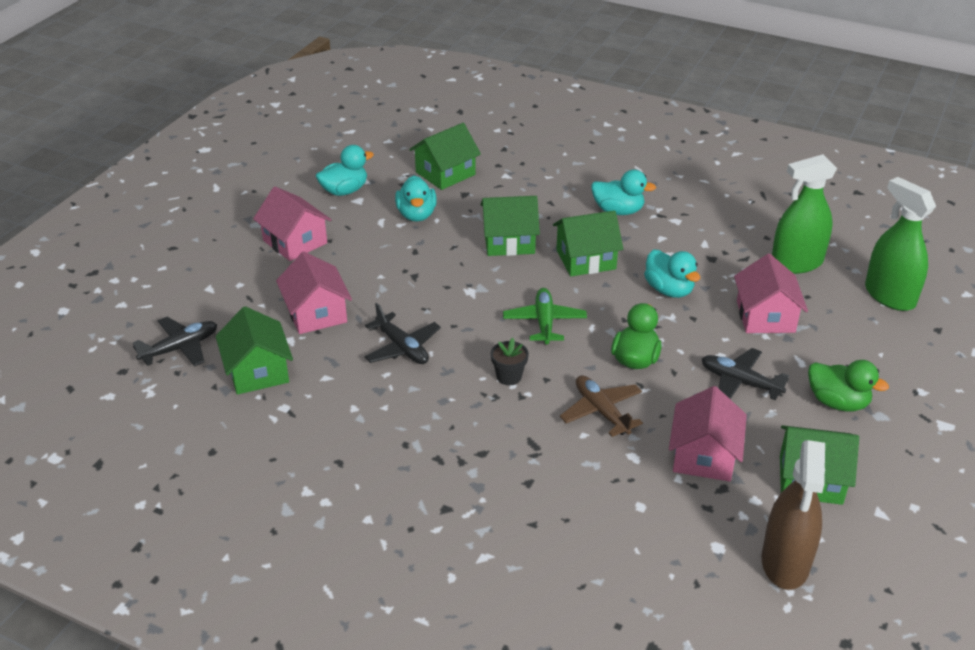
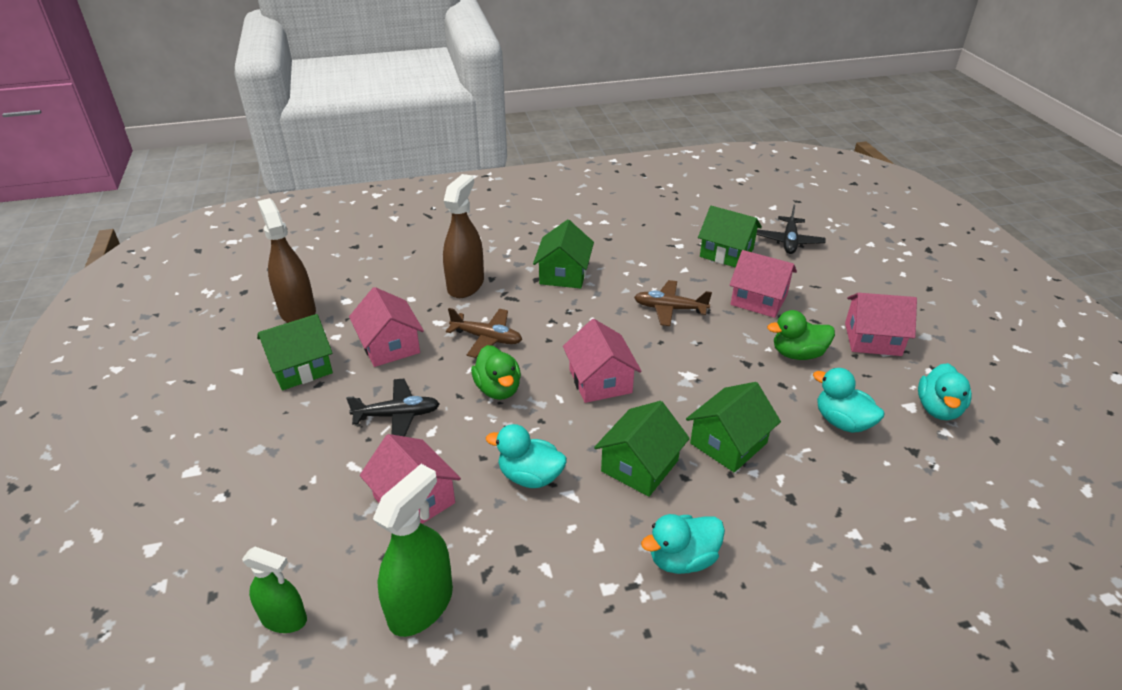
camera: 140 degrees right, 0 degrees up
(402, 348) = (669, 309): black plane -> brown plane
(445, 173) = (907, 493): green house -> green house (564, 274)
(509, 377) = (575, 328): black flower pot -> none
(544, 322) = (600, 381): green plane -> pink house
(564, 489) = (465, 285): none -> brown spray bottle
(837, 402) = (301, 441): green duck -> green duck (797, 354)
(889, 296) = (284, 618): green spray bottle -> green spray bottle, size x0.62

